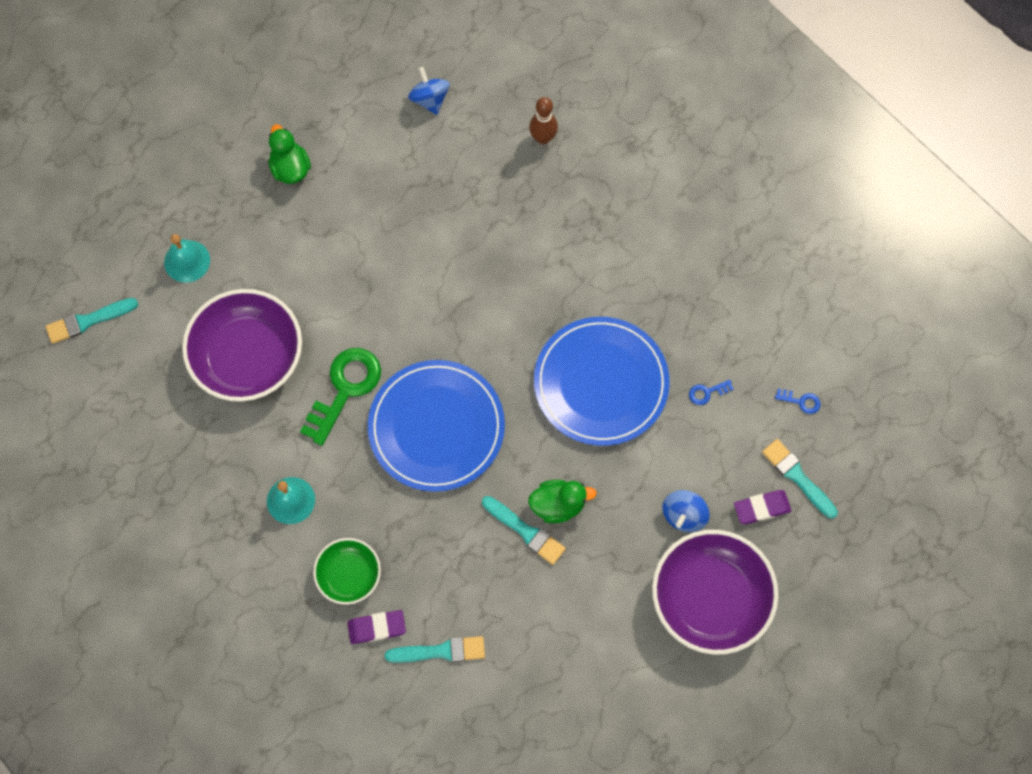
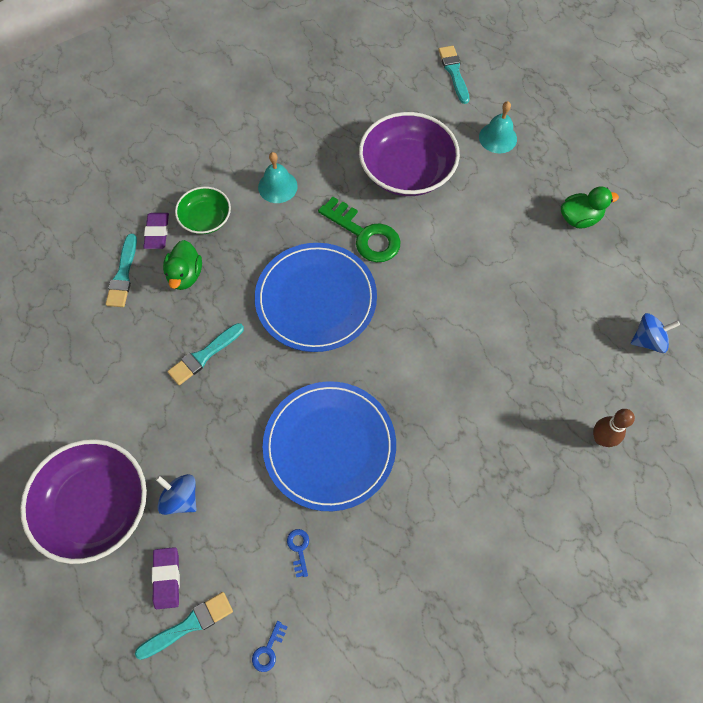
camera: 100 degrees right, 5 degrees down
(558, 505) = (221, 386): green duck -> green duck (185, 275)

